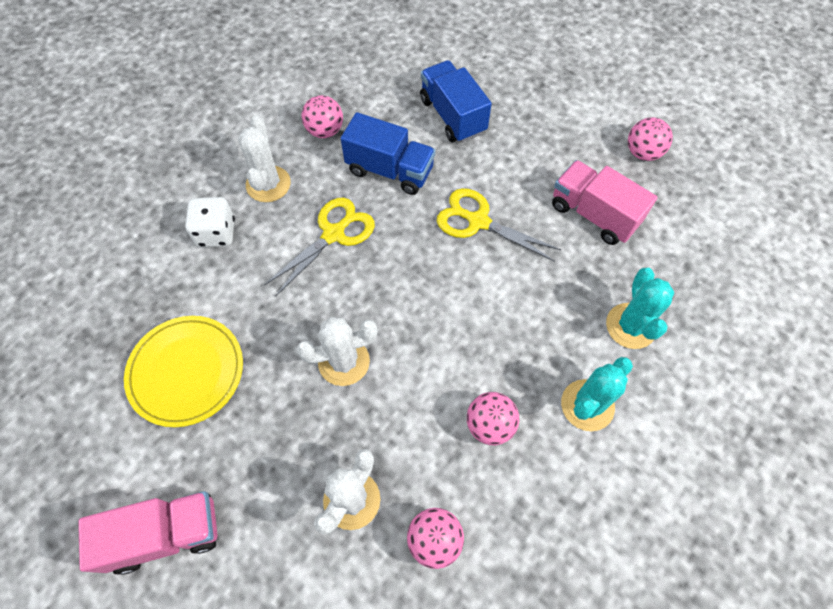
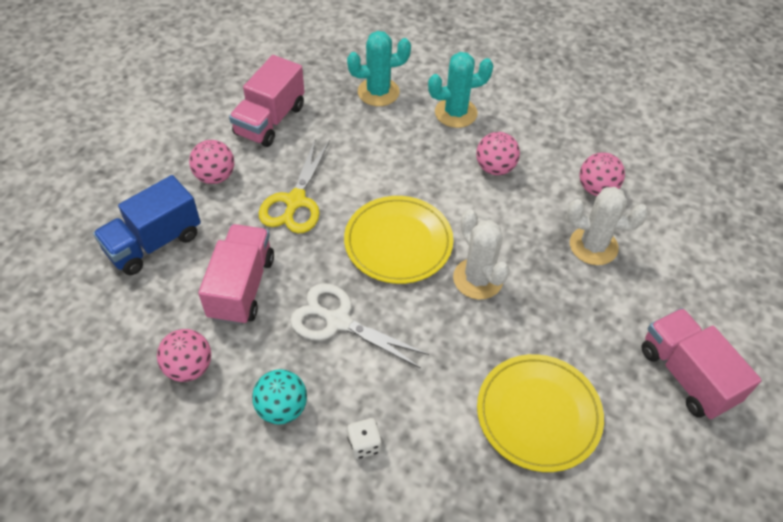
camera: 105 degrees left, 10 degrees down
(216, 233) = (364, 444): white dice -> white dice, size x0.63
(268, 184) = (282, 408): white cactus -> turquoise ball
(334, 234) = (338, 321): yellow scissors -> white scissors
(390, 170) = (241, 287): blue truck -> pink truck
(407, 299) = (398, 242): none -> yellow plate
(587, 405) = (456, 113): turquoise cactus -> turquoise cactus turned 45 degrees counterclockwise
(642, 153) = (191, 91): pink ball -> pink ball (215, 176)

